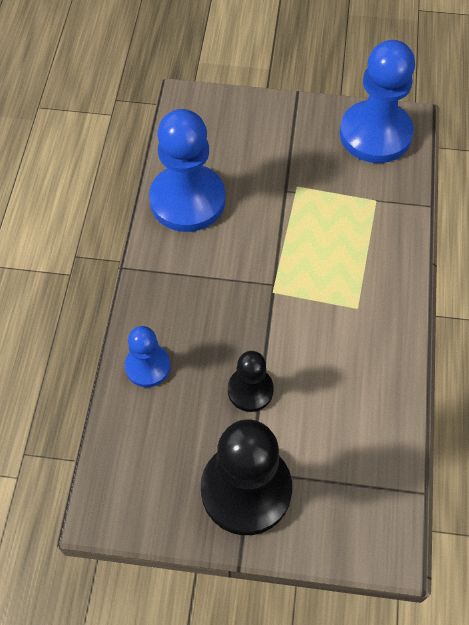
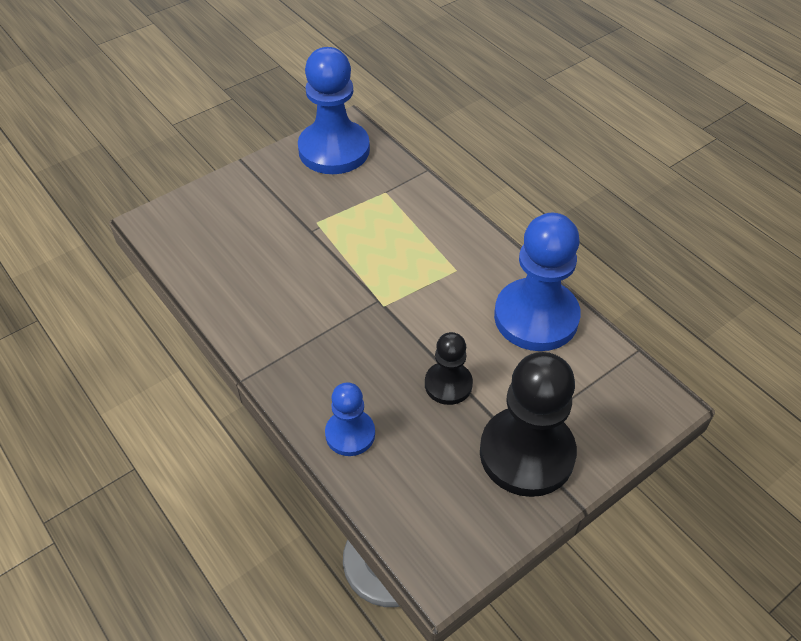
camera: 45 degrees left, 10 degrees down
(187, 200) = (239, 292): blue pawn -> blue pawn (536, 317)

